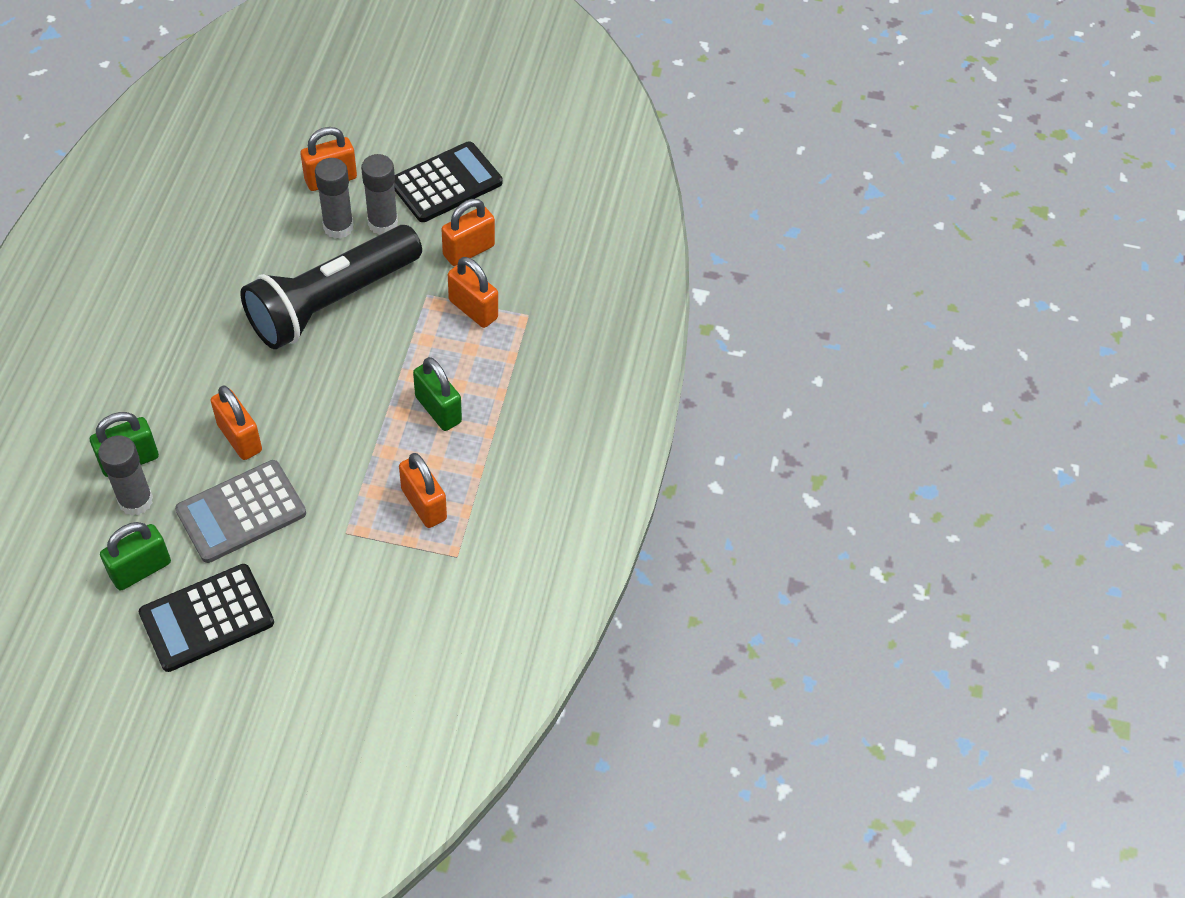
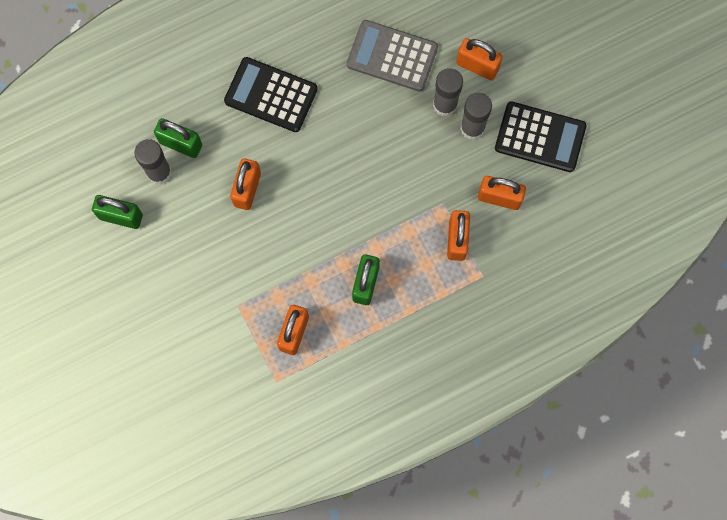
camera: 55 degrees right, 20 degrees up
(207, 618) = (122, 280): black calculator -> black calculator (271, 95)
(241, 512) = (201, 236): grey calculator -> grey calculator (392, 56)
(332, 301) = (386, 152): black flashlight -> none

